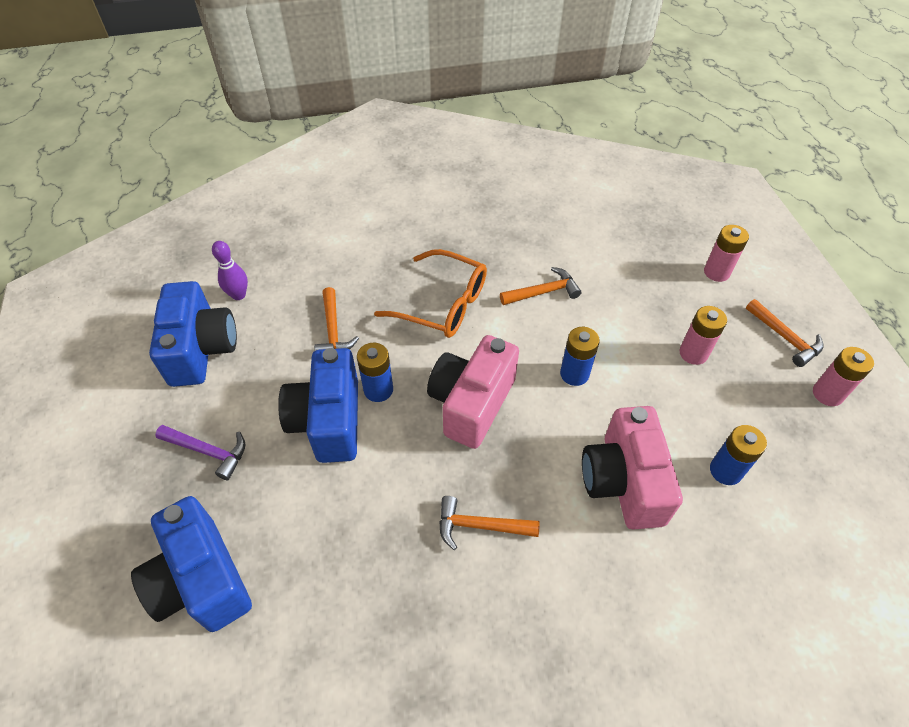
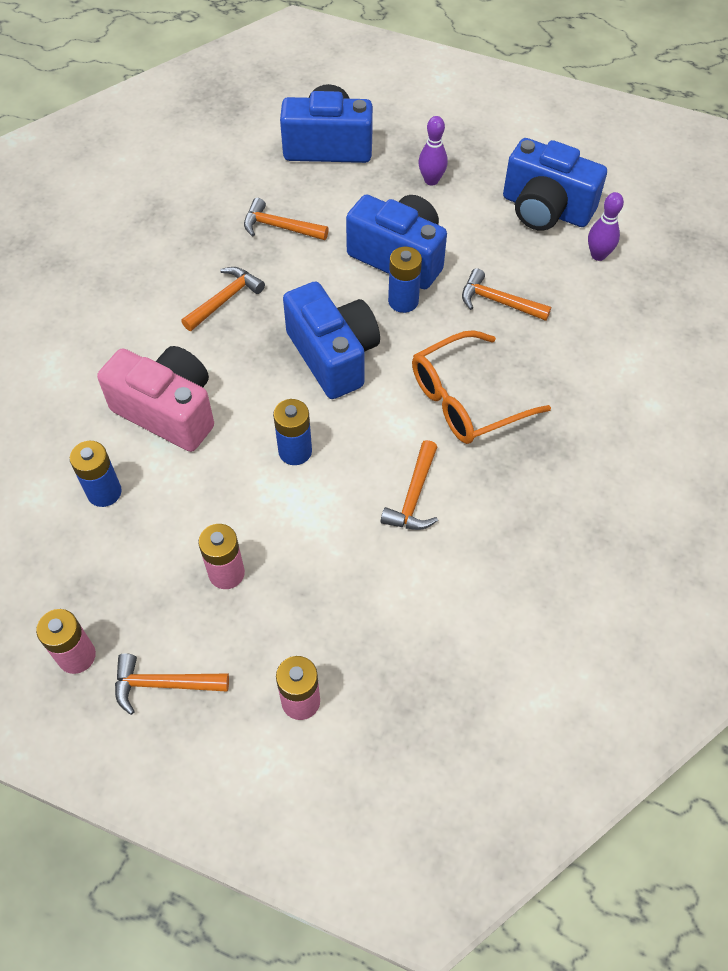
camera: 125 degrees right, 5 degrees up
(208, 452) = (431, 180): purple hammer -> purple bowling pin
(356, 543) = (280, 227): none -> orange hammer
(471, 403) = (333, 356): pink camera -> blue camera

